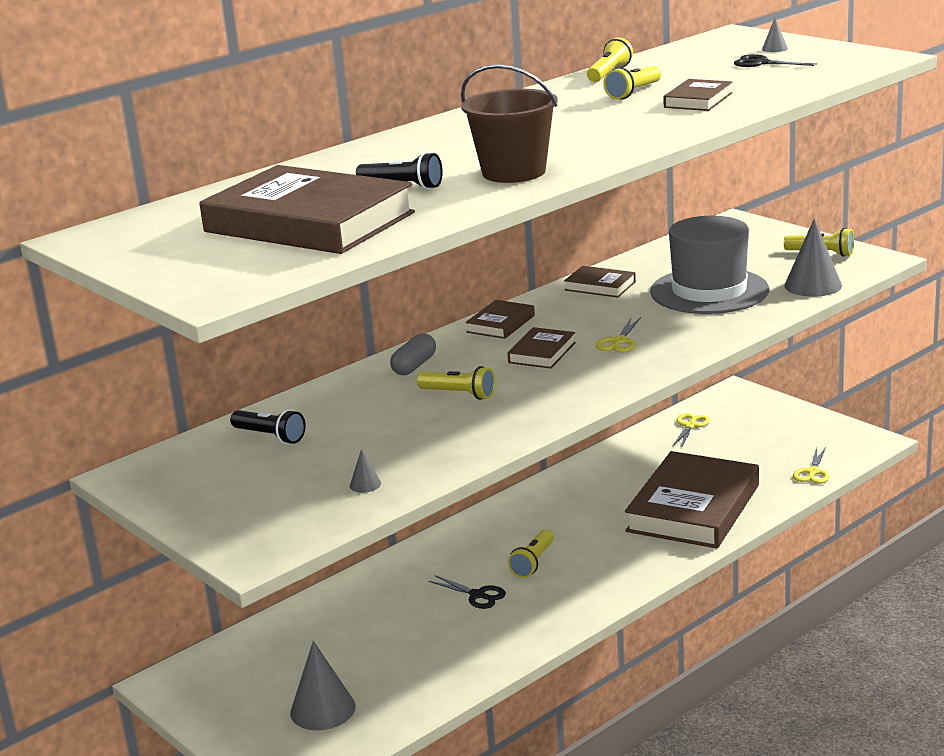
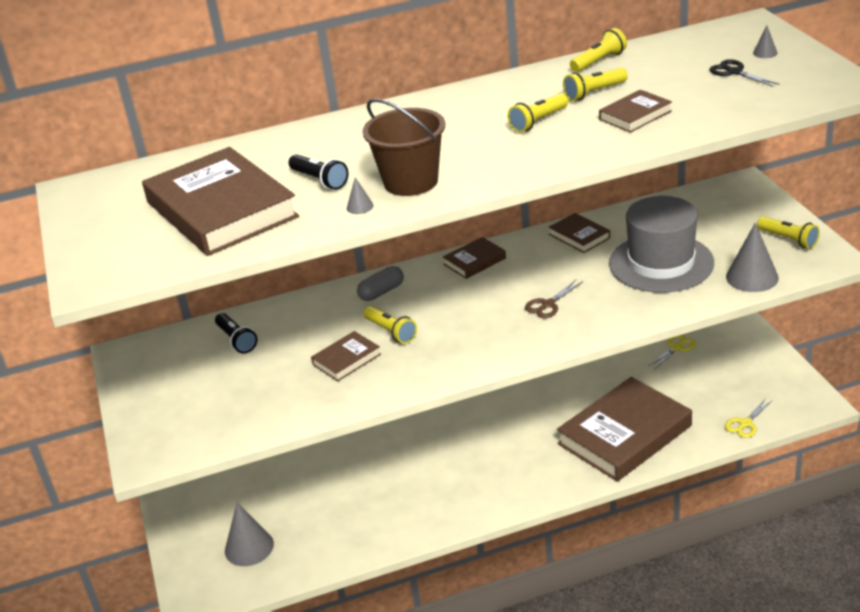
camera: 25 degrees right, 10 degrees up
(365, 484) = (263, 409): grey cone -> grey cone (360, 207)
(477, 595) = (413, 474): black scissors -> none
(533, 563) = (471, 455): yellow flashlight -> yellow flashlight (538, 122)
(542, 352) = (482, 302): brown book -> brown book (346, 359)
(619, 341) = (548, 304): yellow scissors -> brown scissors

